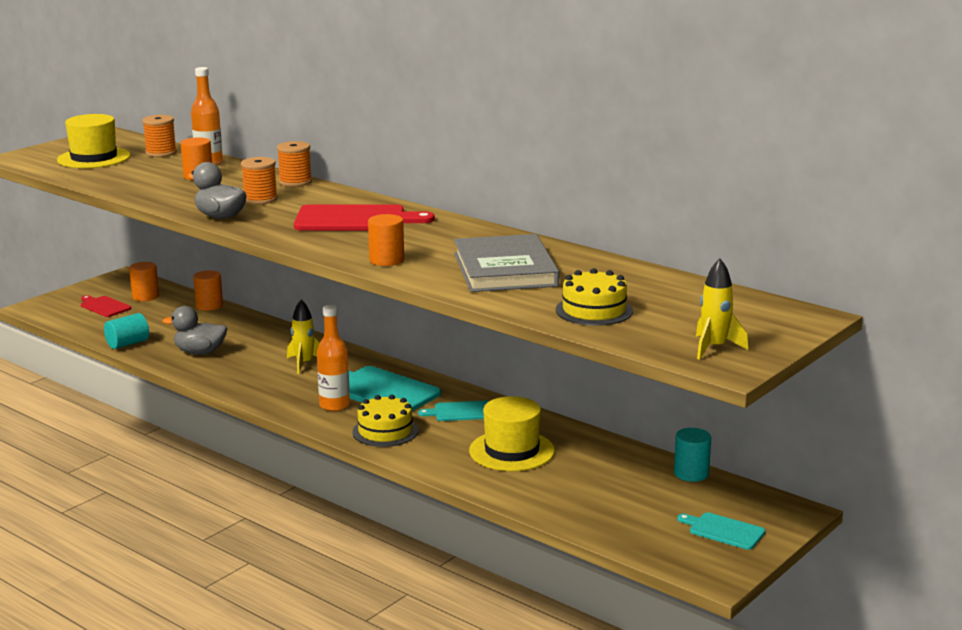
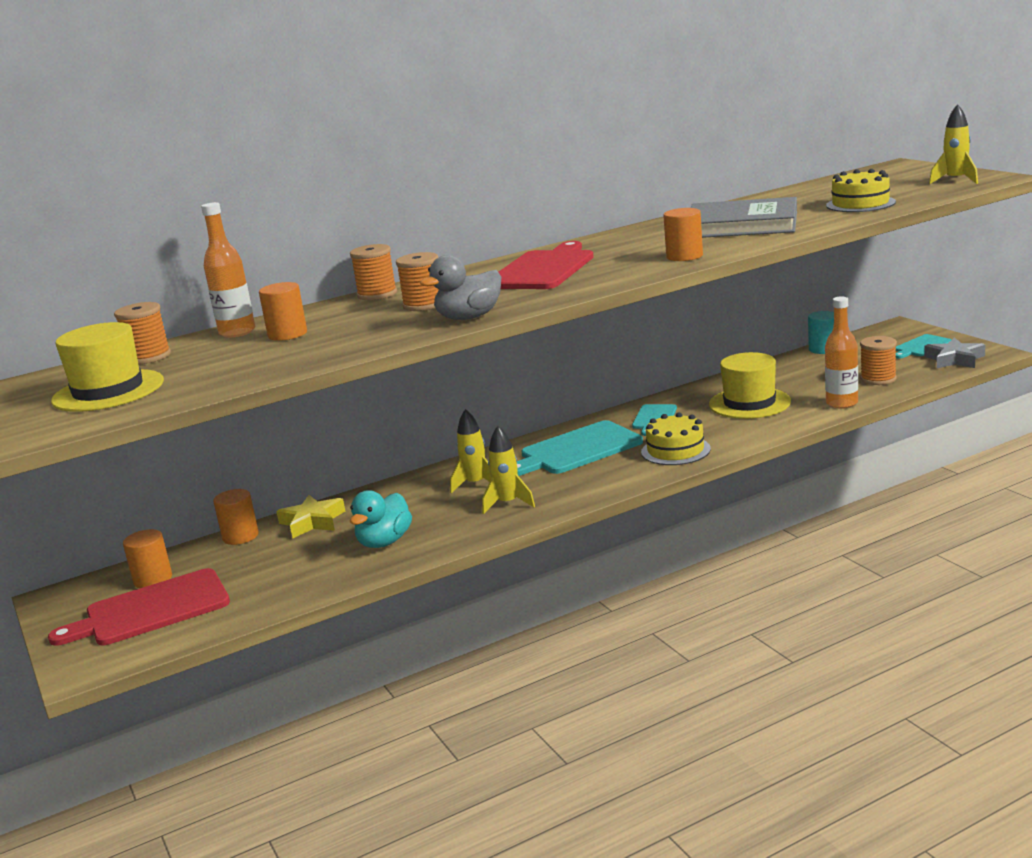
camera: 65 degrees left, 0 degrees up
(104, 306) = (151, 610): red cutting board -> red cutting board, size x1.83
(128, 344) = (307, 590): turquoise cylinder -> none
(200, 352) = (384, 542): grey duck -> turquoise duck
(233, 322) = (312, 522): none -> yellow star
(268, 382) = (508, 503): none -> yellow rocket
(334, 405) = (597, 471): orange bottle -> orange bottle (842, 403)
(603, 512) = (878, 379): none -> orange spool
(685, 553) = (954, 359): none -> grey star

